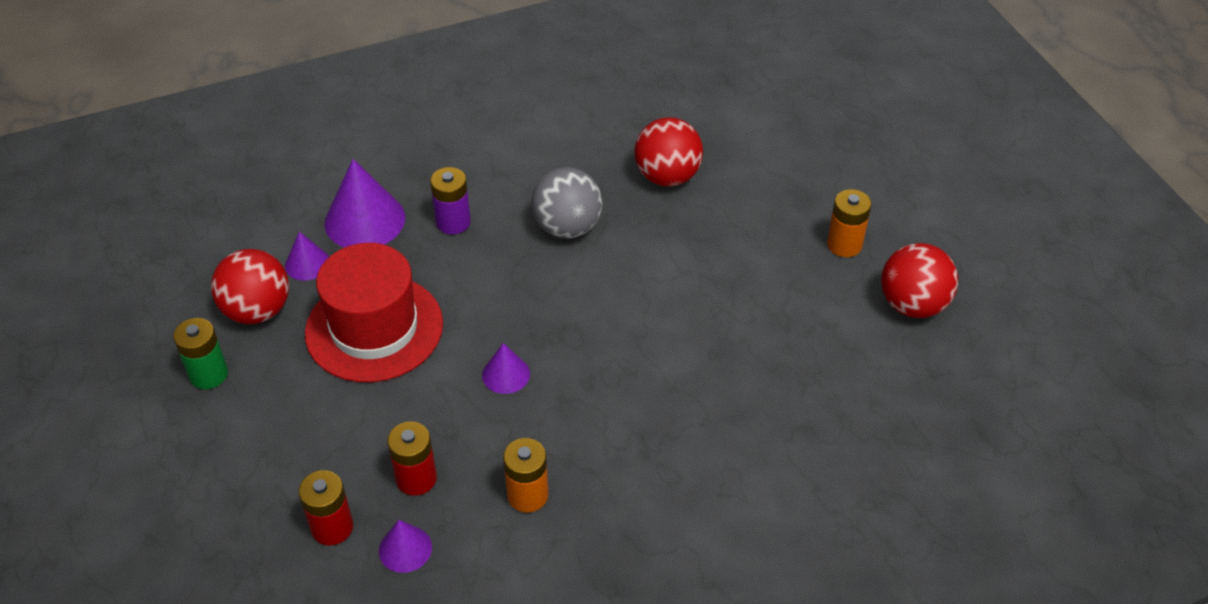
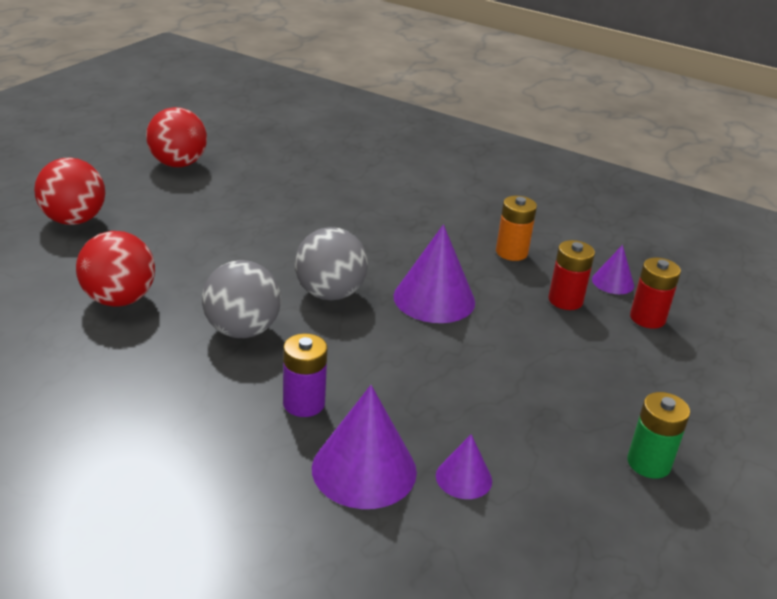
camera: 130 degrees left, 15 degrees down
(257, 310) = (554, 477): red ball -> red ball (74, 220)
(374, 328) = (478, 388): red hat -> none
(506, 374) = (434, 299): purple cone -> purple cone, size x1.85
(573, 305) = (330, 294): none -> grey ball
(844, 244) = (137, 199): orange battery -> none

